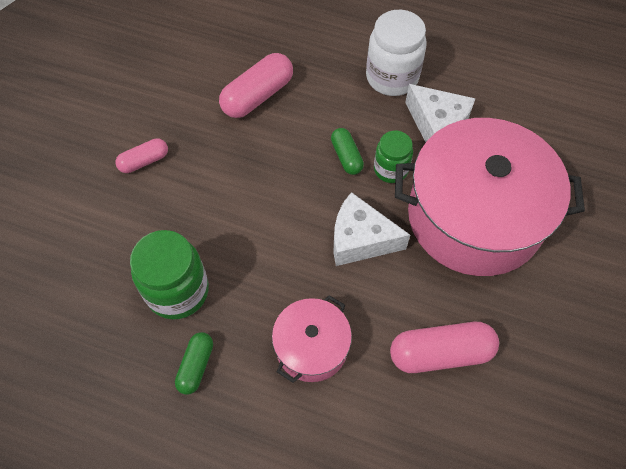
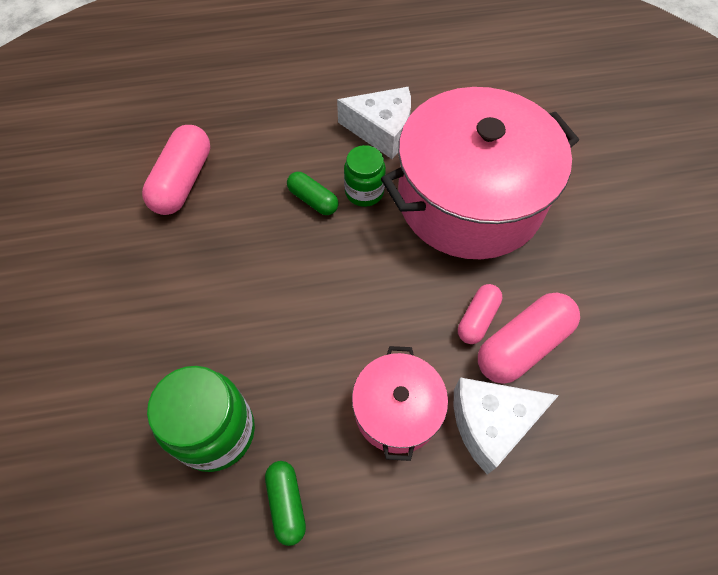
camera: 30 degrees left, 0 degrees up
(144, 161) = (92, 308): pink capsule -> pink capsule (477, 319)
(360, 239) = (377, 275): white cheese -> white cheese (491, 423)
(392, 77) = (310, 105): white jar -> none

